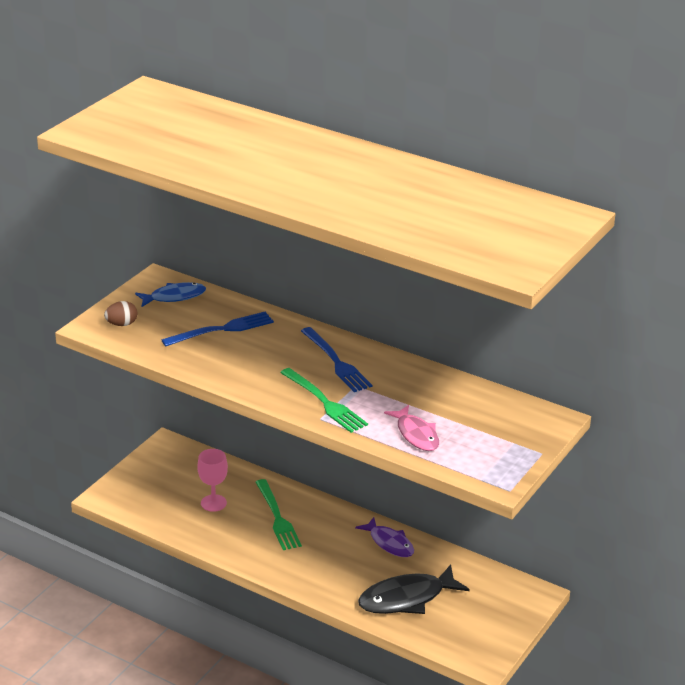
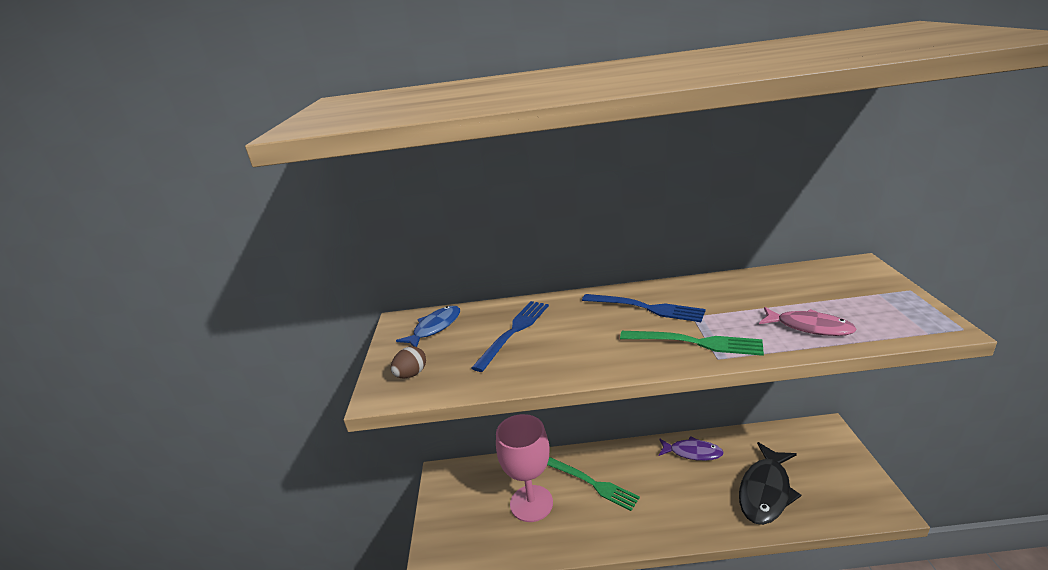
camera: 30 degrees left, 5 degrees down
(213, 503) = (531, 503): pink goblet -> pink goblet, size x1.72

